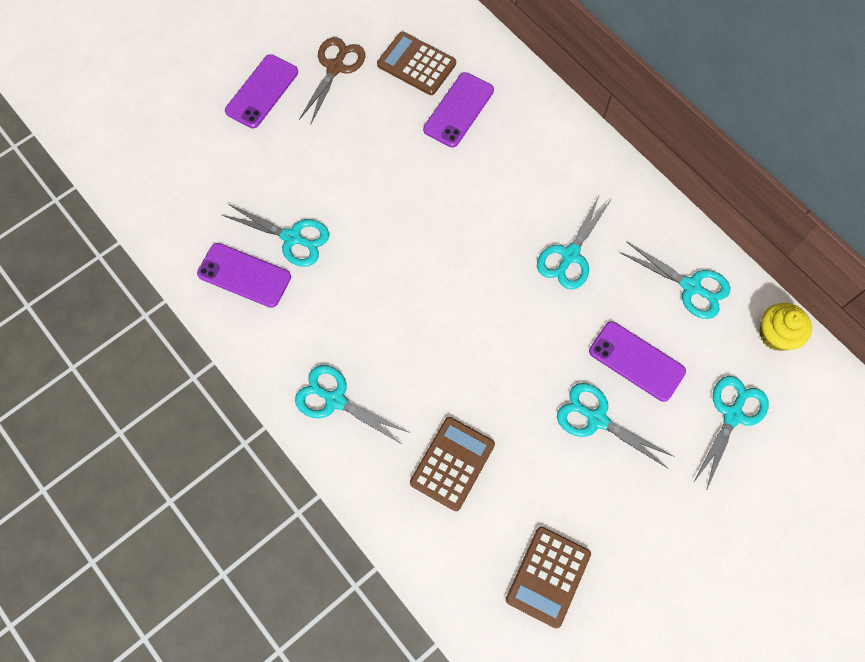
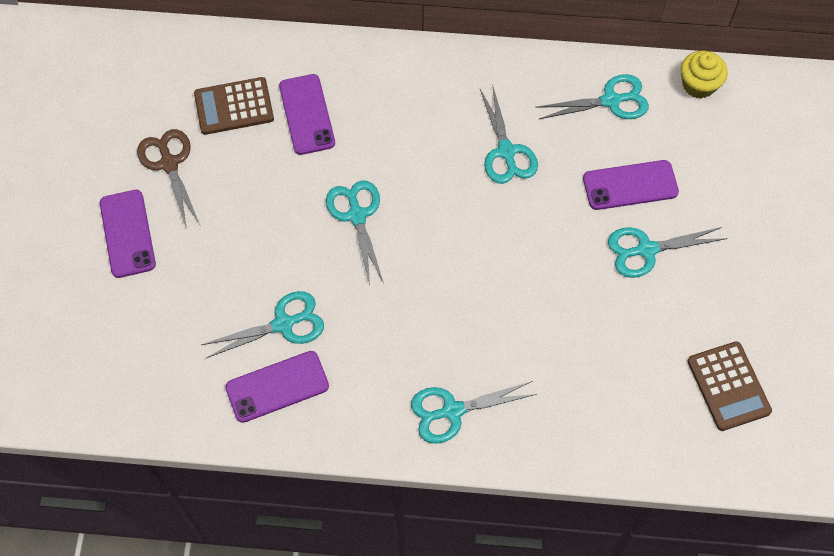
camera: 45 degrees left, 5 degrees down
(452, 463) = (584, 374): brown calculator -> none
(732, 415) = (728, 165): turquoise scissors -> turquoise scissors (357, 215)

